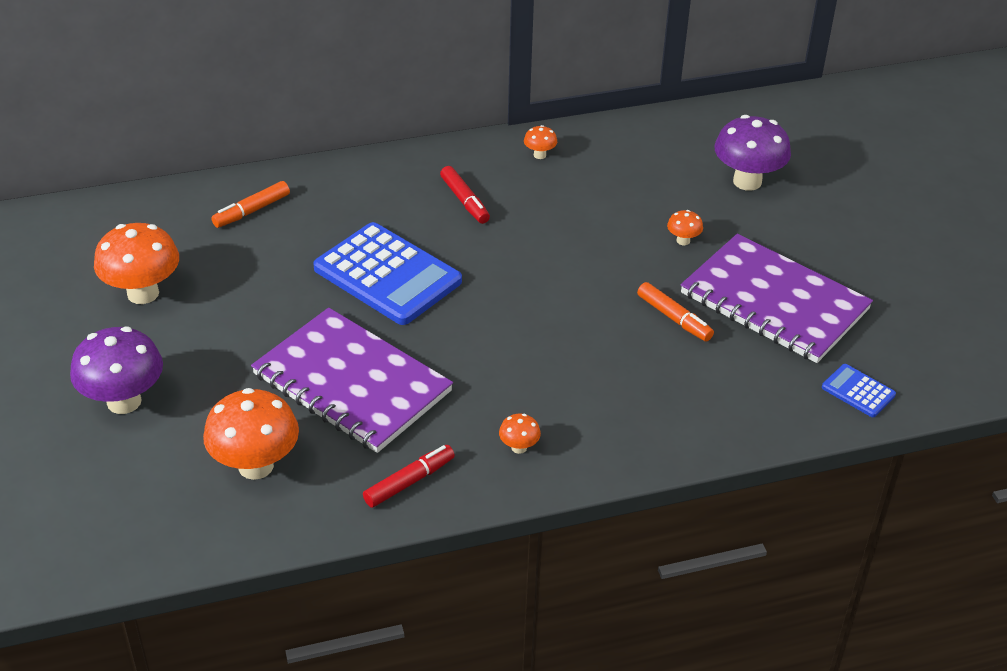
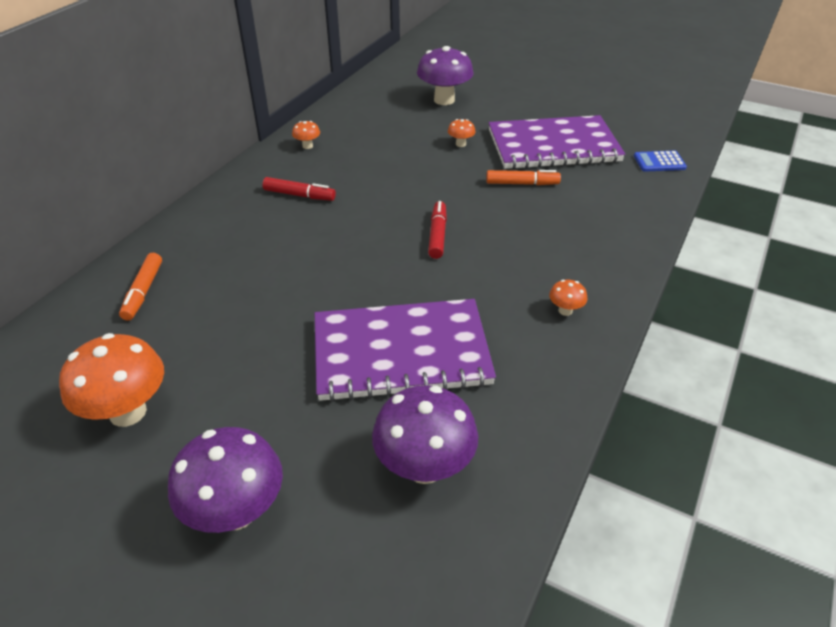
camera: 45 degrees left, 0 degrees up
(256, 466) = (424, 467): orange mushroom -> purple mushroom
(387, 275) = (316, 268): blue calculator -> none
(409, 482) = (541, 385): red marker -> red marker (437, 235)

